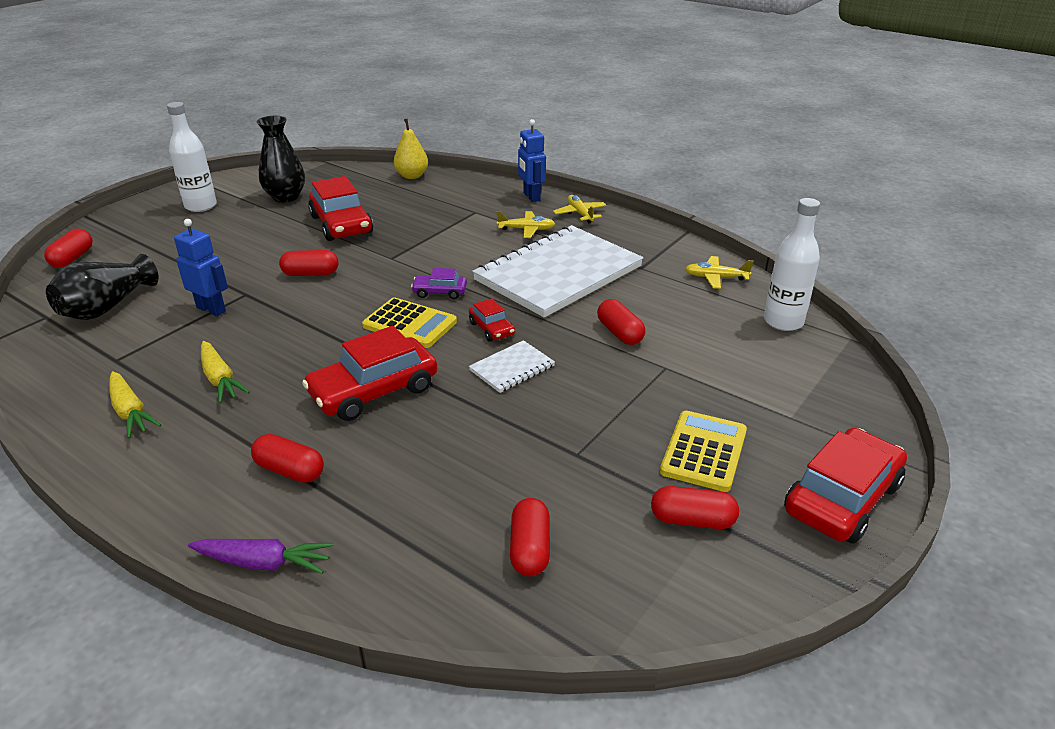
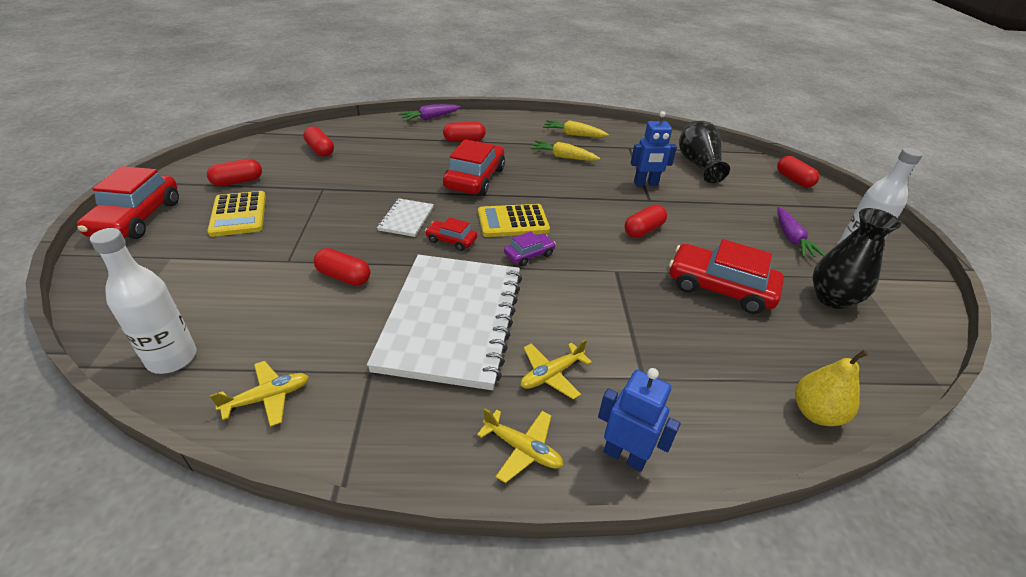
camera: 140 degrees right, 5 degrees up
(215, 227) = (792, 239): none -> purple carrot

